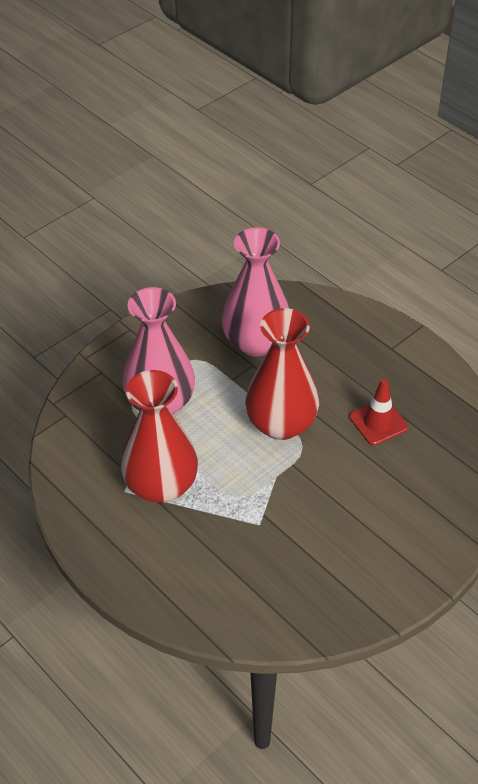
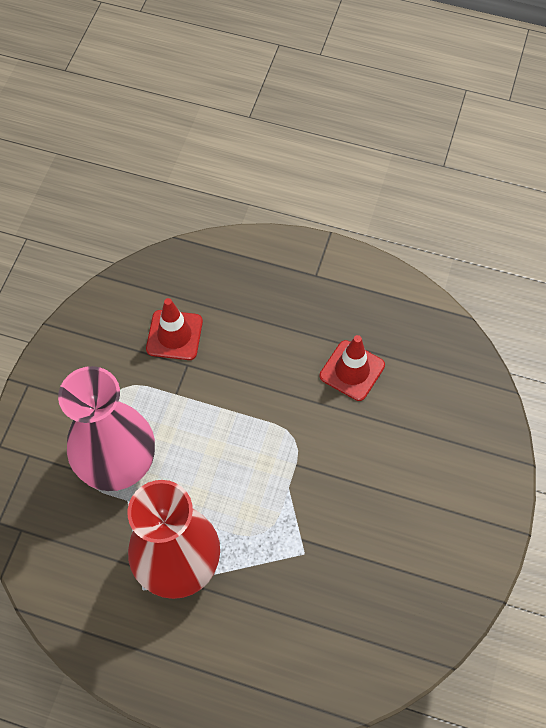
camera: 30 degrees left, 15 degrees up
(256, 342) = (174, 335): pink vase -> red traffic cone
(281, 424) = (257, 422): red vase -> none

